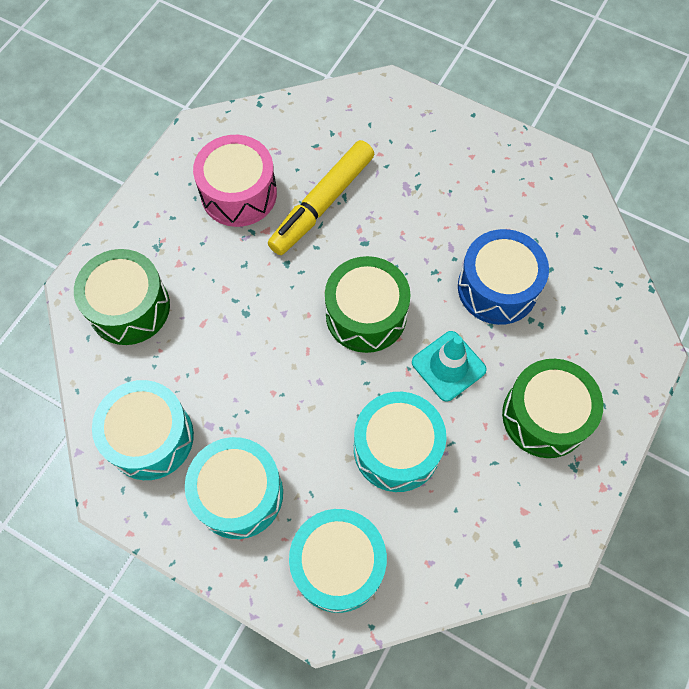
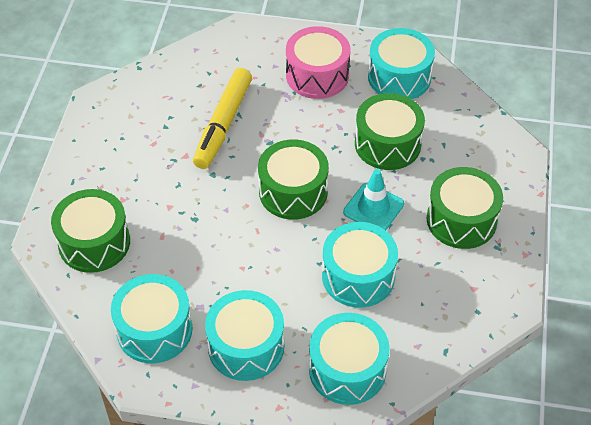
camera: 20 degrees left, 15 degrees down
(239, 193) = (151, 136): pink drum -> pink drum (317, 75)
(497, 288) = (387, 144): blue drum -> green drum
(545, 204) = (399, 77): none -> turquoise drum

